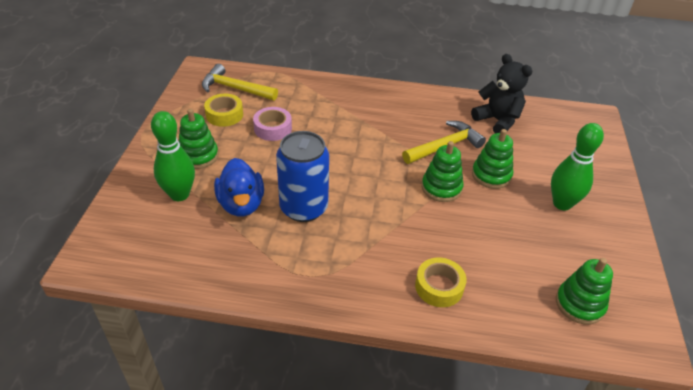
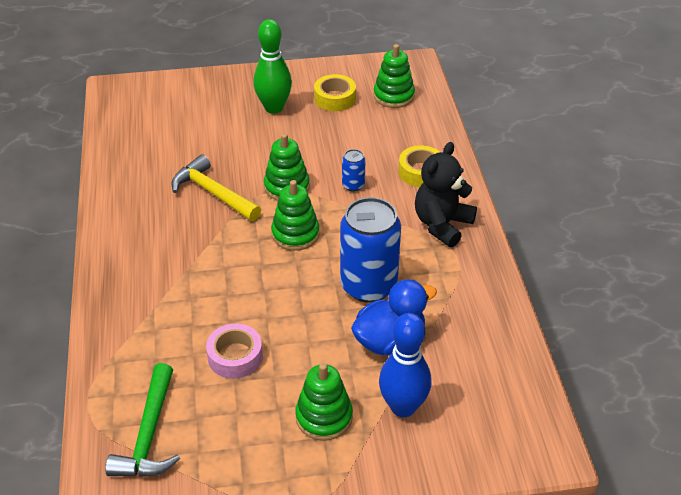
camera: 105 degrees left, 0 degrees up
(179, 194) = (403, 407): green bowling pin -> blue bowling pin
(224, 115) = (222, 423): yellow tape -> yellow tape (335, 98)
(235, 88) = (149, 435): yellow hammer -> green hammer
(432, 230) = (353, 185): none -> blue can
(491, 175) = (250, 154): green stacking toy -> green stacking toy (295, 234)
(497, 121) = (147, 158): black teddy bear -> black teddy bear (442, 225)

